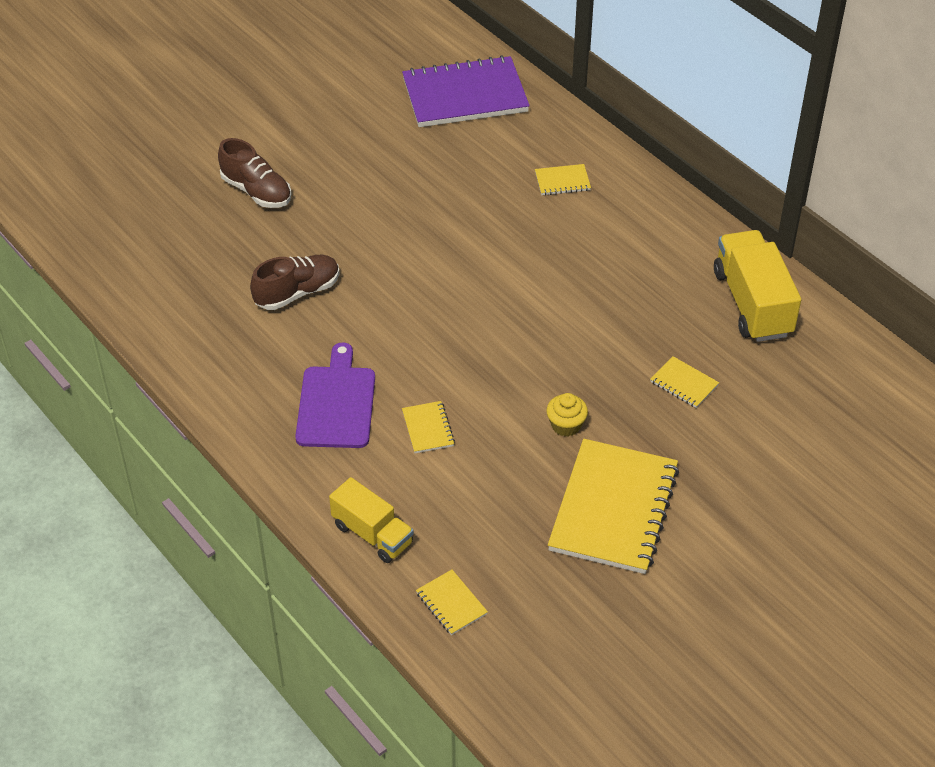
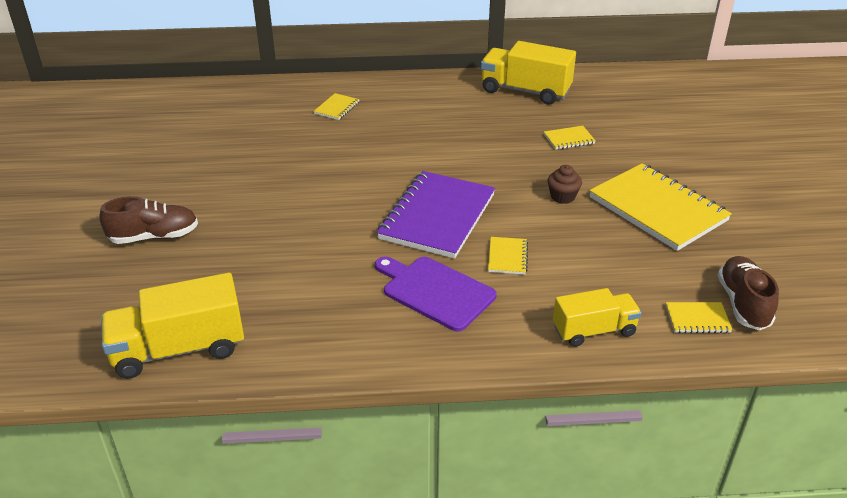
camera: 55 degrees left, 10 degrees down
(144, 291) = (179, 349): none -> yellow truck
(297, 293) = (293, 262): brown shoe -> brown shoe (743, 303)
(428, 428) = (507, 257): yellow notebook -> yellow notebook turned 75 degrees clockwise
(465, 95) = (202, 109): purple notebook -> purple notebook (437, 217)
(566, 425) = (562, 196): yellow cupcake -> brown cupcake

